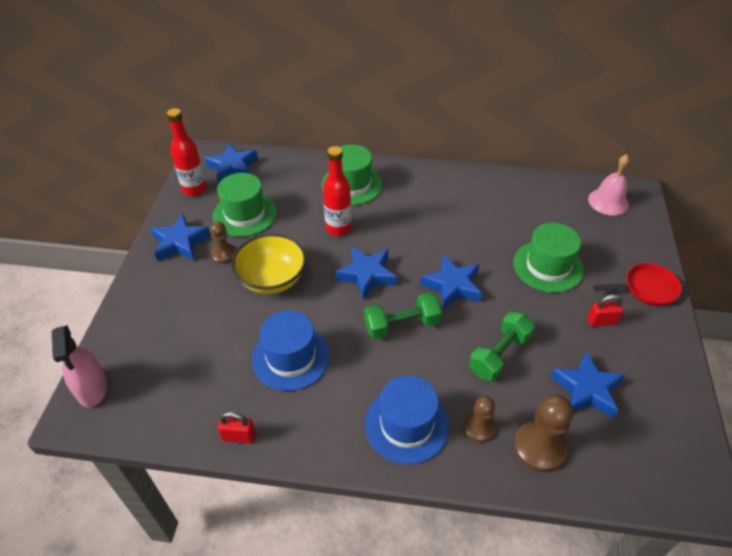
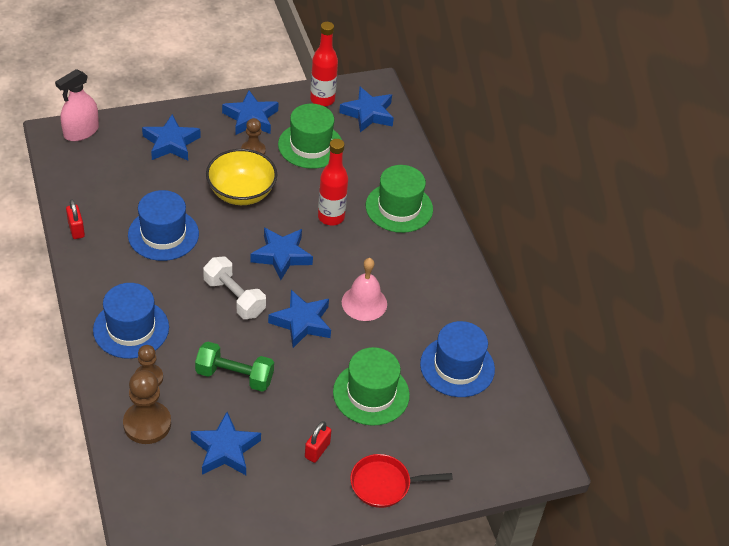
camera: 60 degrees right, 0 degrees up
(168, 313) = (171, 143): none -> blue star
(402, 325) = (234, 297): green dumbbell -> white dumbbell
(535, 207) = (457, 367): none -> blue hat
(601, 321) = (317, 450): red padlock -> red padlock turned 60 degrees clockwise
(608, 201) = (509, 433): pink bell -> pink bell (364, 303)
(646, 289) = (384, 484): red pan -> red pan turned 120 degrees clockwise

